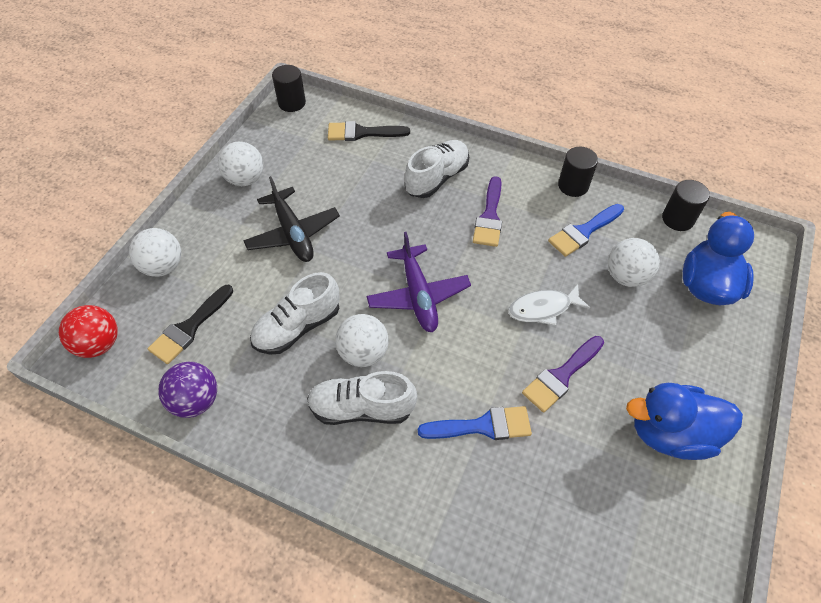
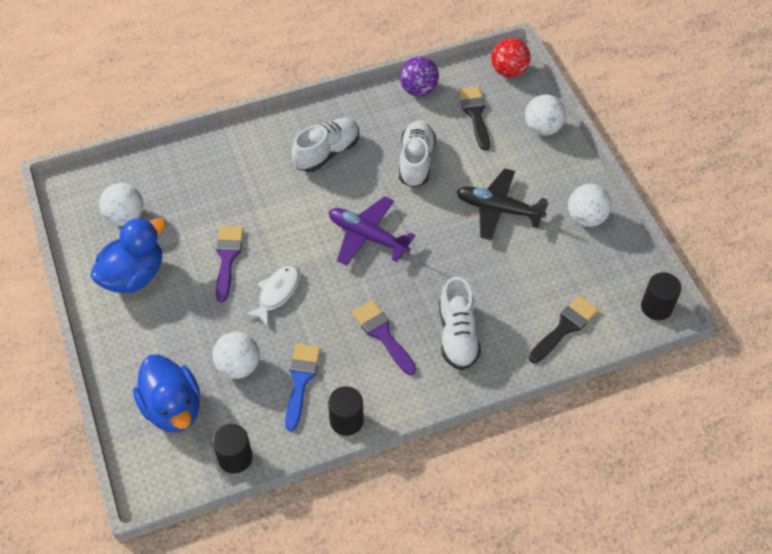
camera: 135 degrees right, 0 degrees up
(363, 353) = (360, 178): white ball -> white ball (125, 217)
(482, 426) = (250, 195): blue brush -> none

